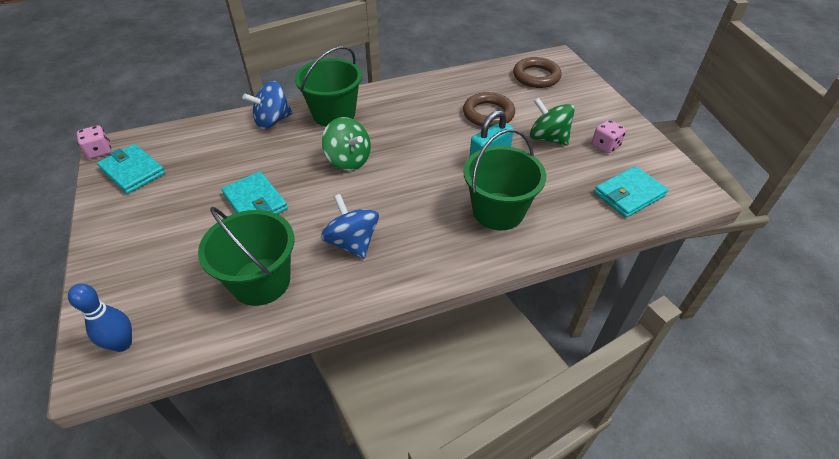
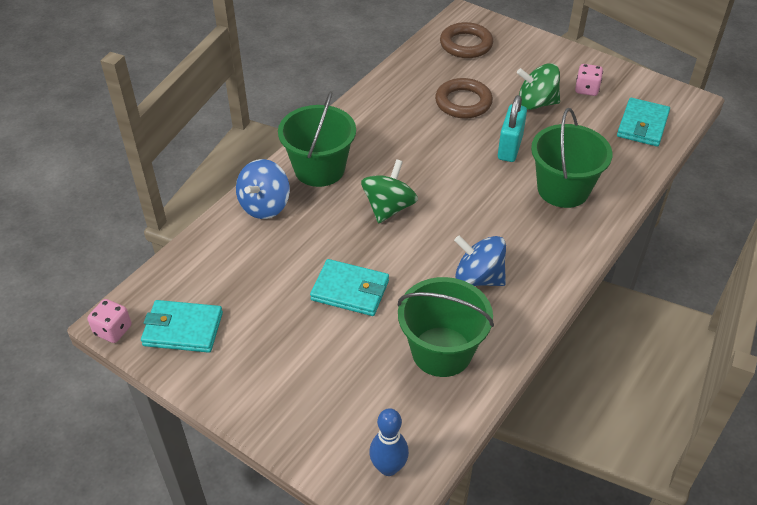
camera: 35 degrees left, 0 degrees up
(348, 160) = (389, 208): green spinning top -> green spinning top turned 75 degrees counterclockwise

